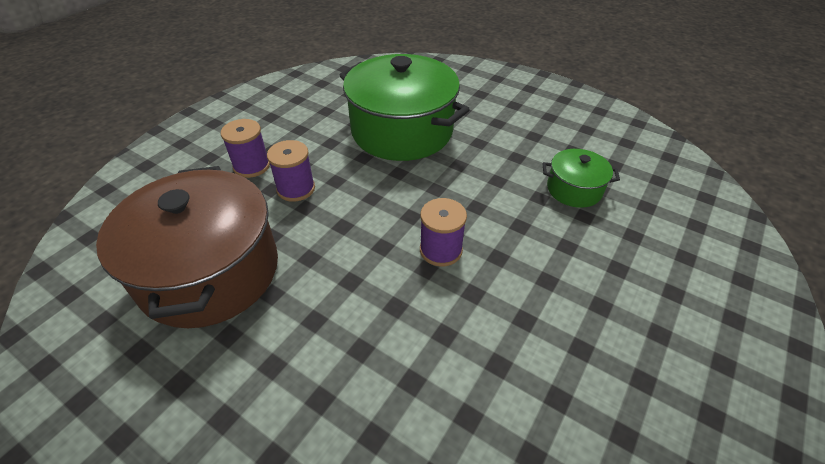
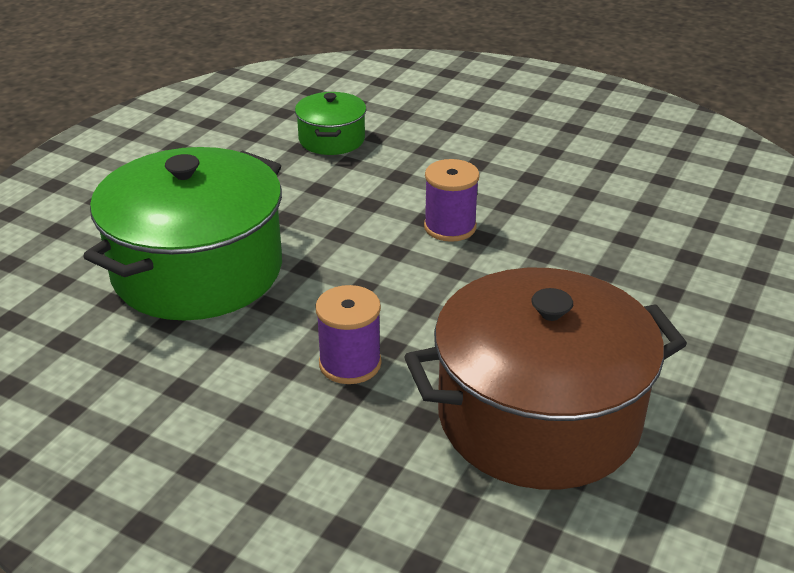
camera: 95 degrees left, 10 degrees down
(251, 166) = (293, 429): purple spool -> none

